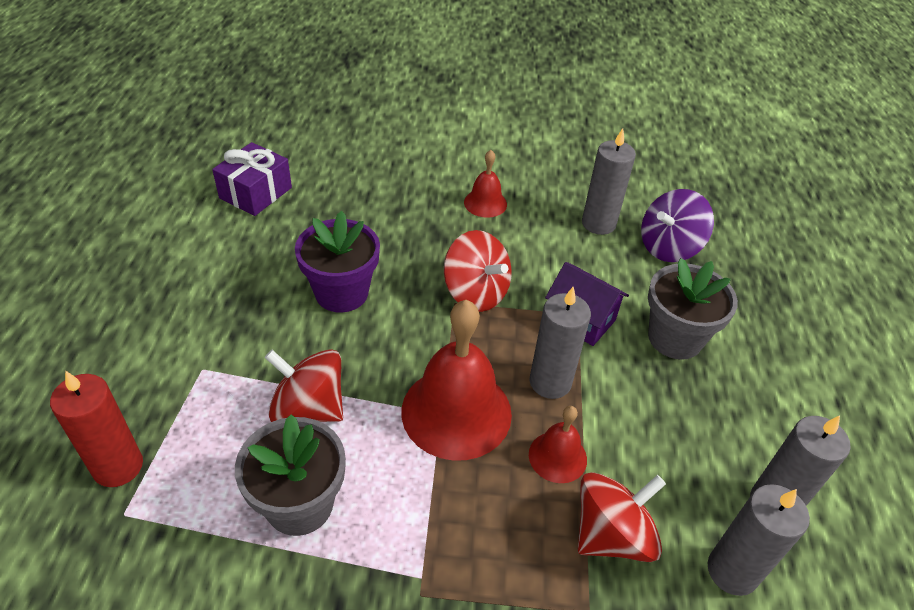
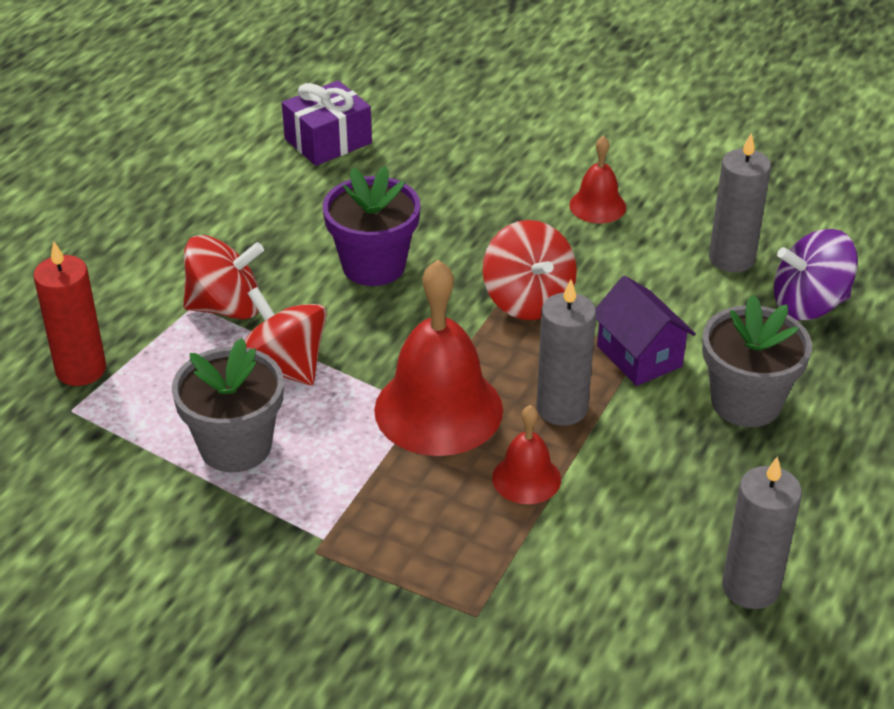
camera: 25 degrees right, 5 degrees down
(611, 535) = (542, 561): red spinning top -> red spinning top (226, 307)
(732, 571) = (656, 629): grey candle -> none

